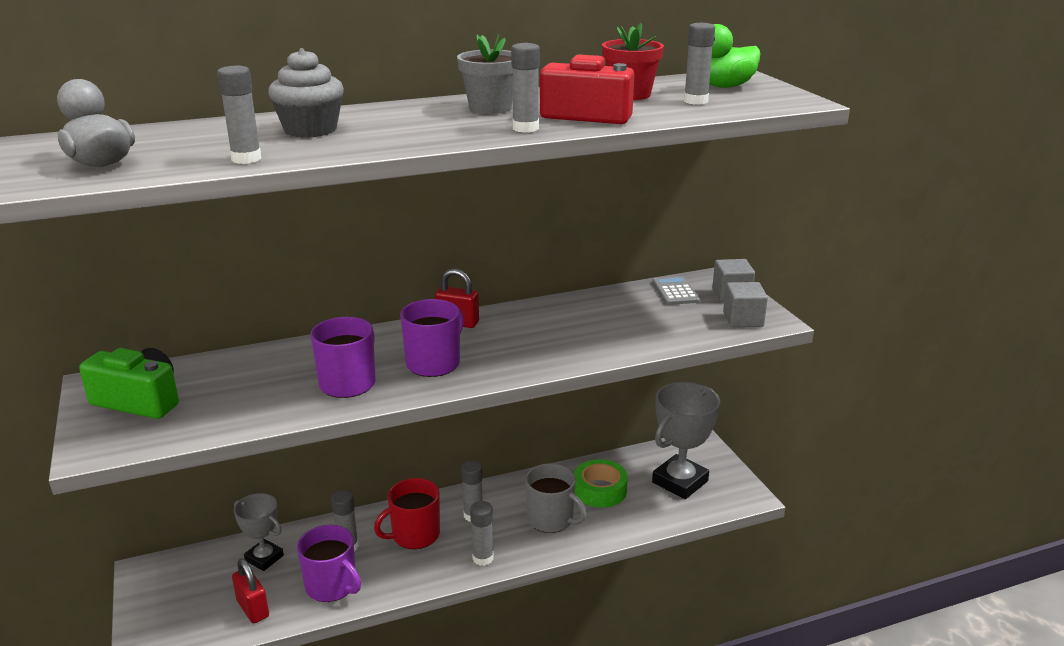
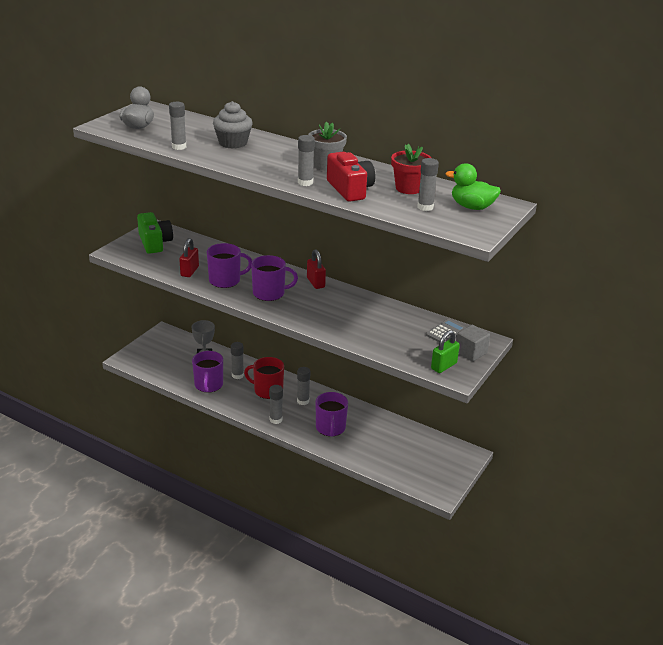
camera: 50 degrees right, 5 degrees up
(253, 609) = (173, 372): red padlock -> red padlock (189, 271)
(551, 519) = (330, 428): grey mug -> purple mug
(600, 490) = (375, 434): green tape -> none
(680, 482) = (420, 461): grey trophy -> none
(743, 319) = (444, 366): grey cube -> green padlock

